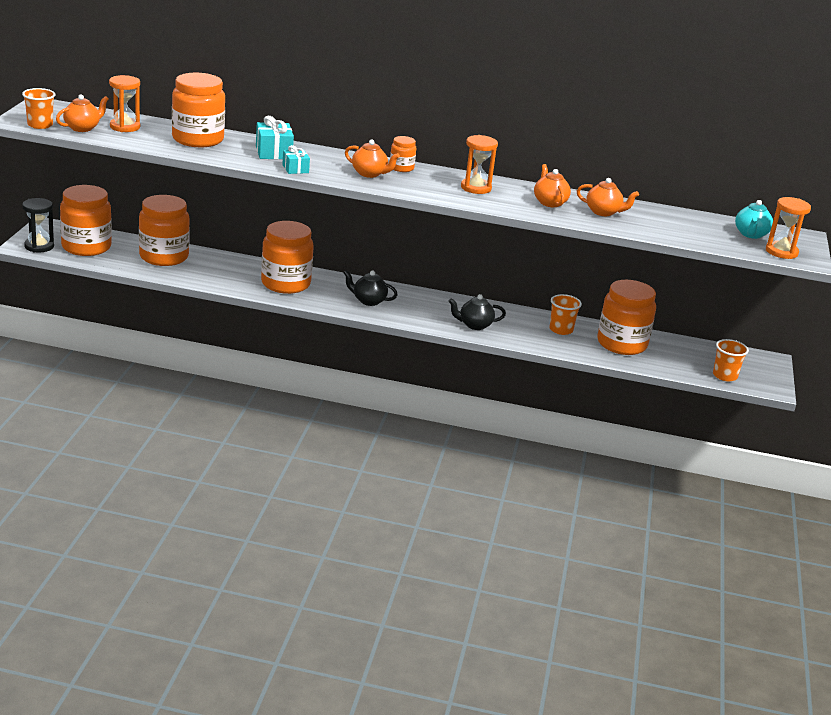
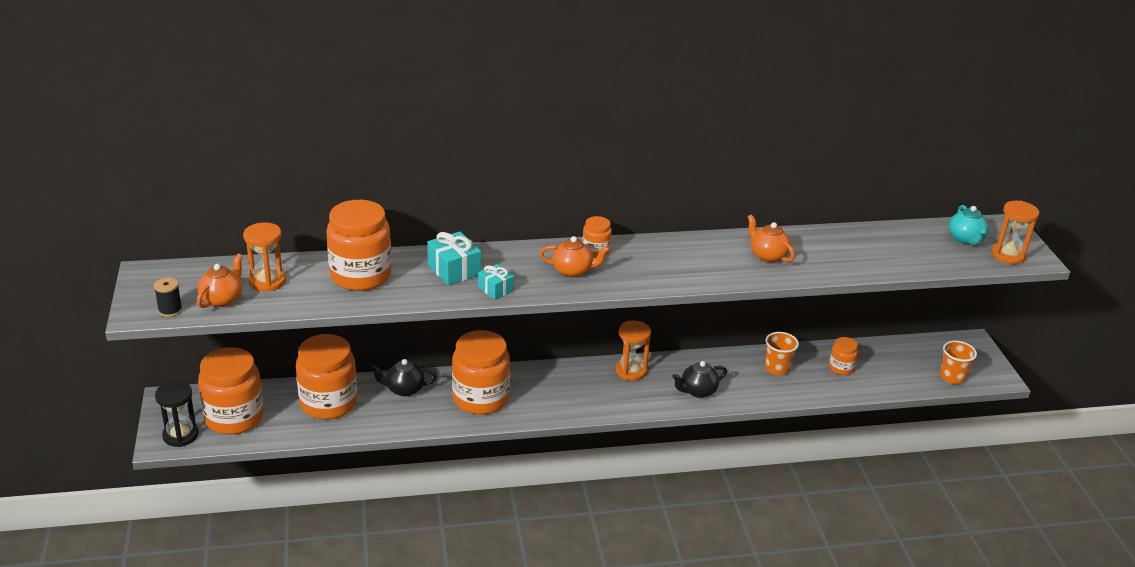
camera: 20 degrees left, 5 degrees up
(40, 125) = (170, 310): orange cup -> black spool
(368, 301) = (577, 394): black teapot -> black teapot (404, 389)
(476, 188) = (686, 257): orange hourglass -> orange hourglass (631, 371)
(603, 212) = (824, 253): orange teapot -> none
(621, 344) = (841, 368): orange jar -> orange jar, size x0.48

